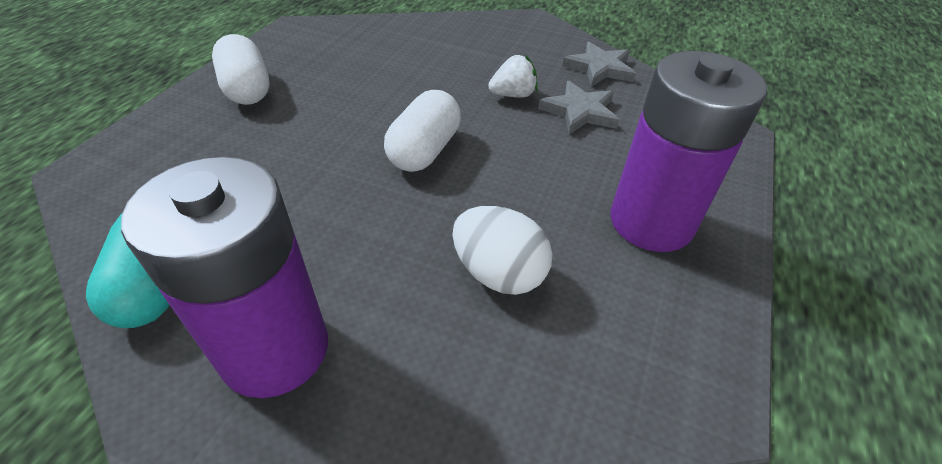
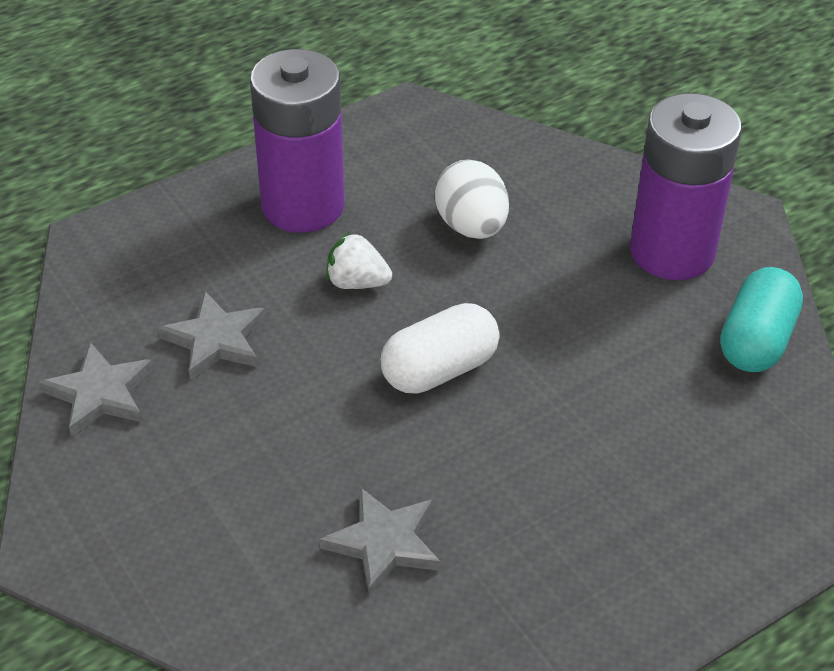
camera: 145 degrees left, 0 degrees up
(247, 89) = (604, 585): white capsule -> none
(384, 67) = (384, 543): none -> grey star
(513, 95) = (263, 402): white strawberry -> white strawberry (357, 282)

